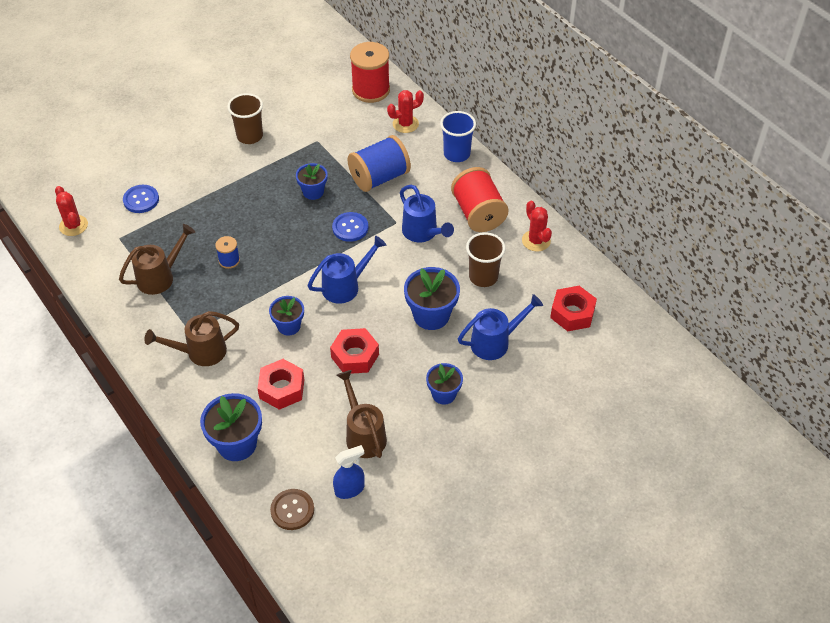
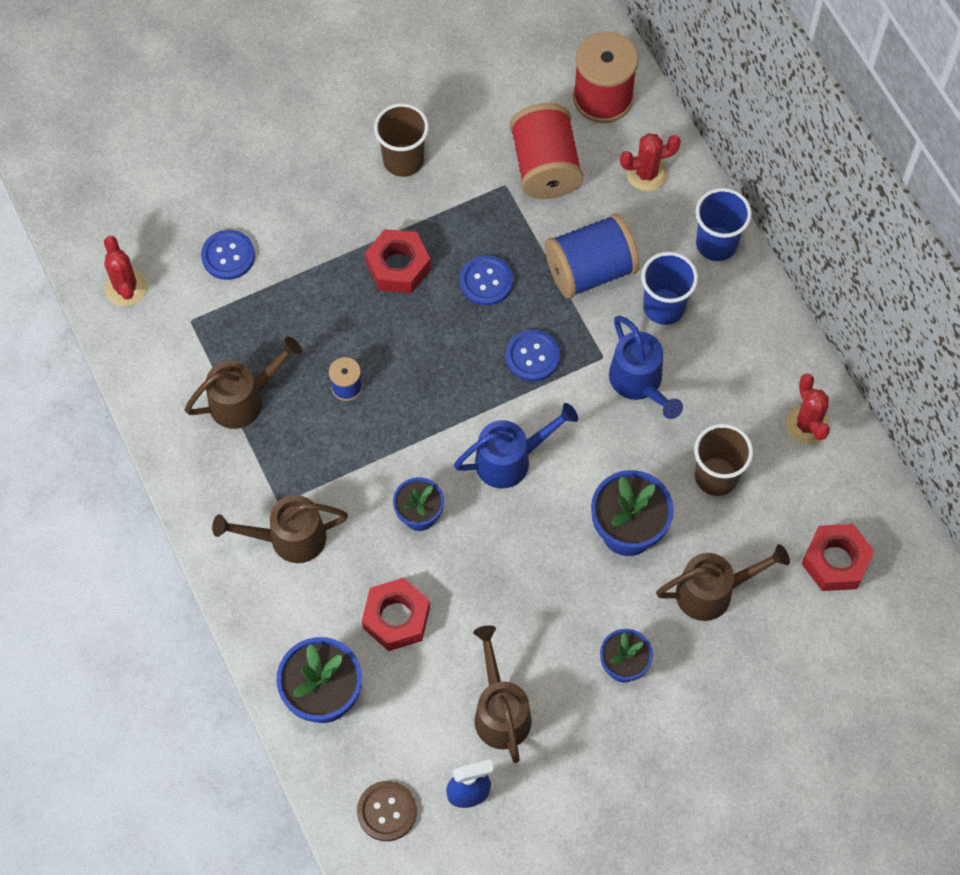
camera: 10 degrees right, 15 degrees up
(313, 192) = (486, 281): blue flower pot -> blue button
(355, 356) = (507, 581): red nut -> red nut (398, 266)
(430, 190) = (664, 307): none -> blue cup
(478, 213) = (729, 361): red spool -> red spool (545, 167)
(495, 342) = (713, 592): blue watering can -> brown watering can

